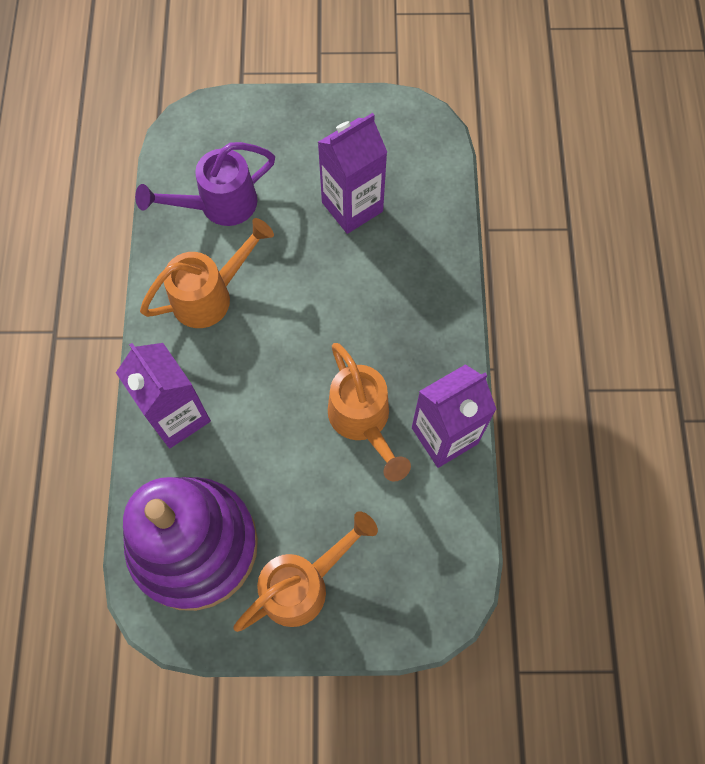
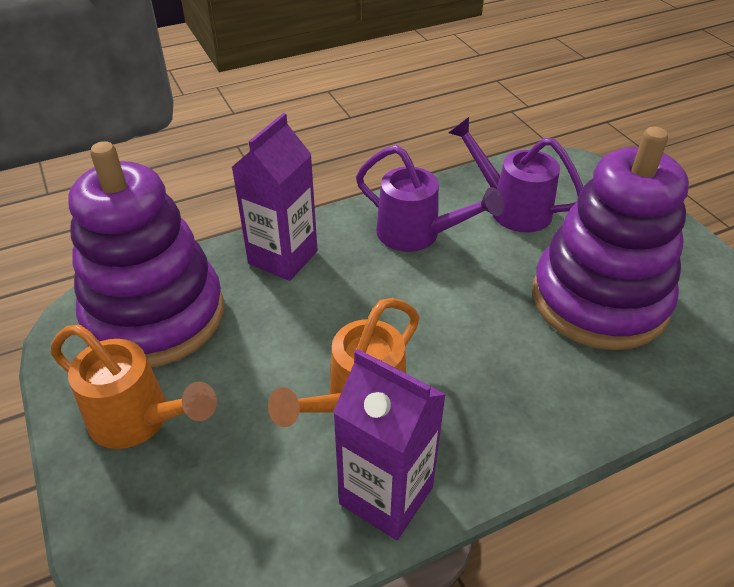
camera: 65 degrees right, 25 degrees down
(211, 295) = (418, 235): orange watering can -> purple watering can
(352, 207) = (599, 300): purple carton -> purple stacking toy

